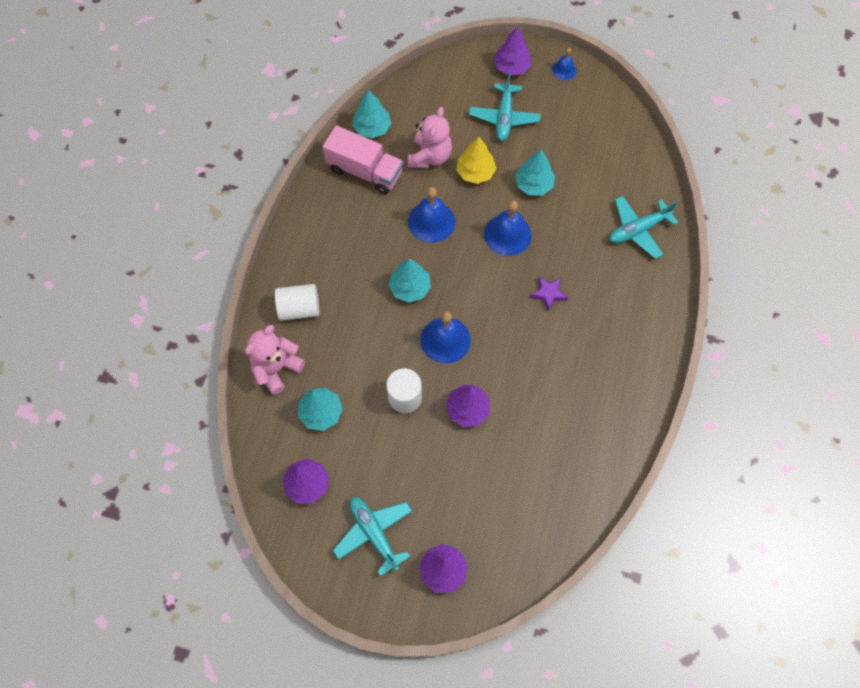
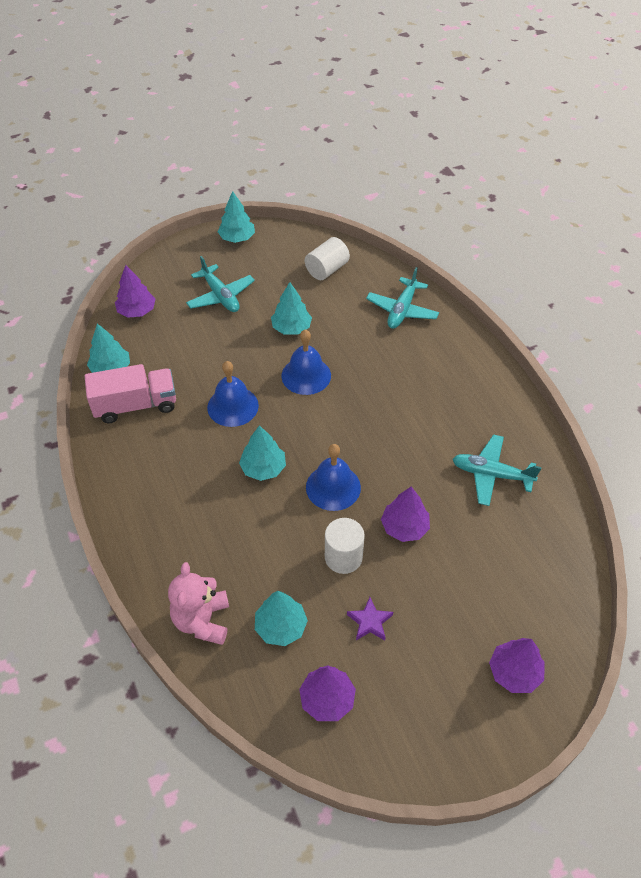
camera: 40 degrees left, 15 degrees down
(299, 308) = (177, 554): white cylinder -> white cylinder (327, 269)
(374, 533) = (427, 691): turquoise plane -> turquoise plane (491, 474)
(430, 157) = (184, 360): pink teddy bear -> none
(475, 172) = (235, 348): yellow tree -> none
(511, 67) = (192, 258): purple tree -> purple tree (137, 311)
(548, 293) = (381, 396): purple star -> purple star (370, 621)
(564, 70) = (237, 238): blue bell -> turquoise tree

